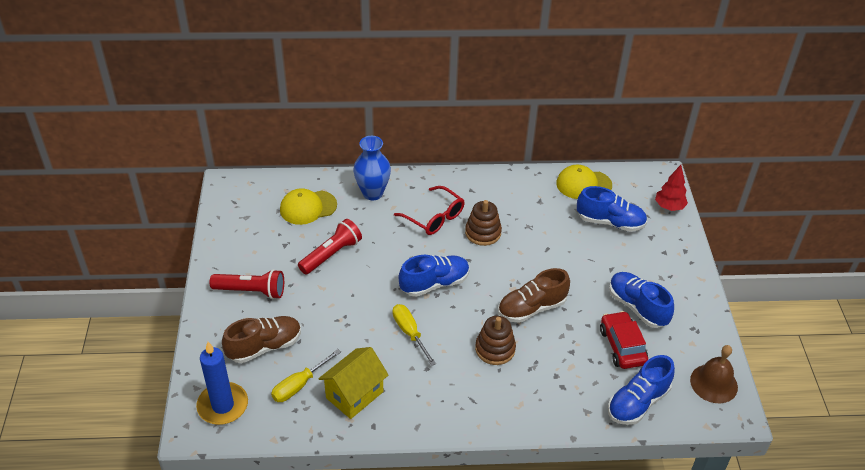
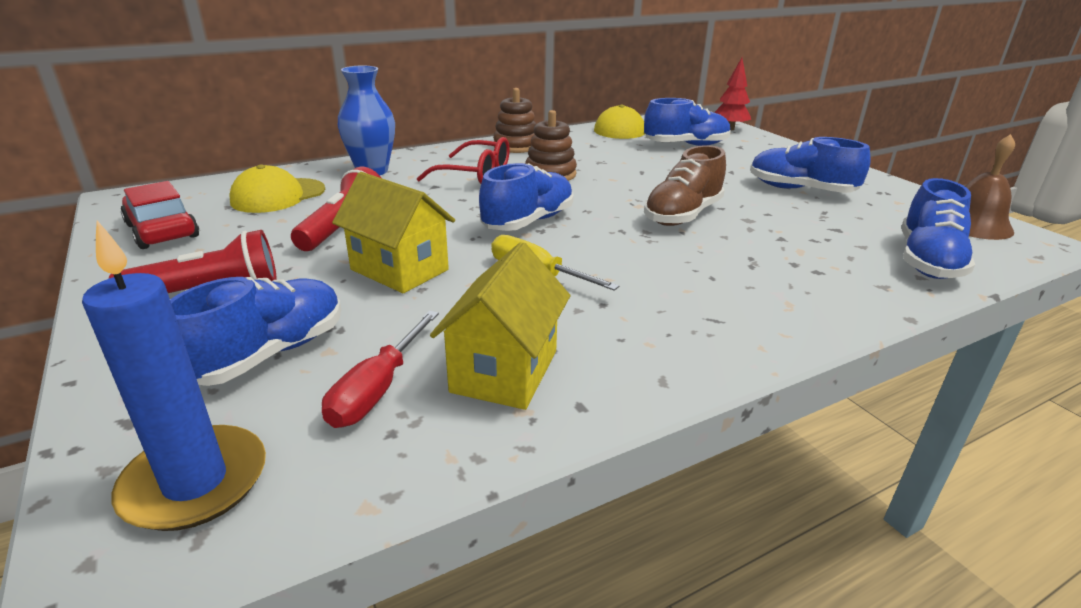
camera: 25 degrees left, 15 degrees down
(264, 347) = (269, 354): brown shoe -> blue shoe
(299, 385) = (378, 389): yellow screwdriver -> red screwdriver
(343, 305) = (399, 270): none -> yellow house
(495, 349) = (681, 259): brown stacking toy -> brown stacking toy (516, 146)
(622, 346) = (831, 220): red car -> red car (162, 231)

